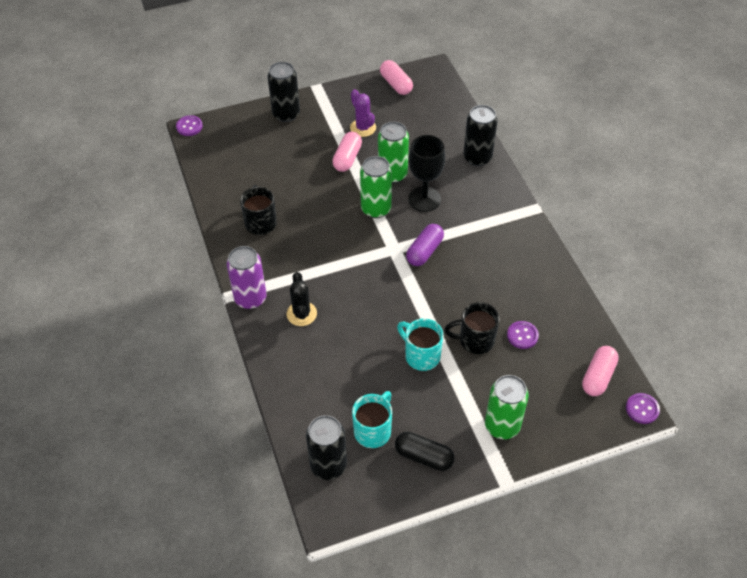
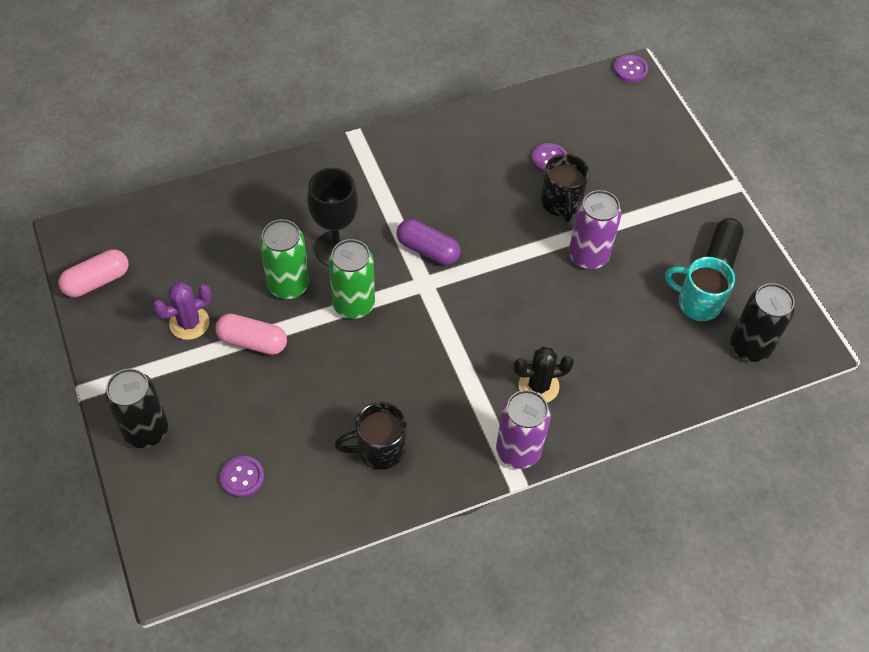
camera: 95 degrees left, 5 degrees up
(189, 126) = (160, 580): purple button -> purple button (242, 477)
(421, 355) = (588, 256): turquoise mug -> purple can
(477, 158) = (262, 188): black can -> none
(502, 426) = (670, 184): green can -> none
(598, 377) = (596, 100): pink capsule -> none

